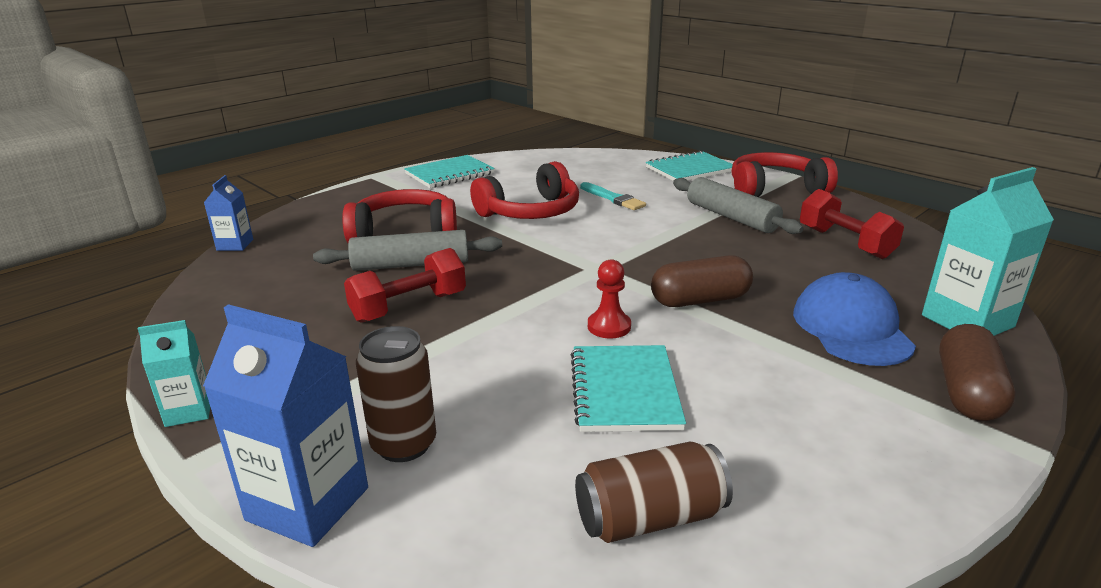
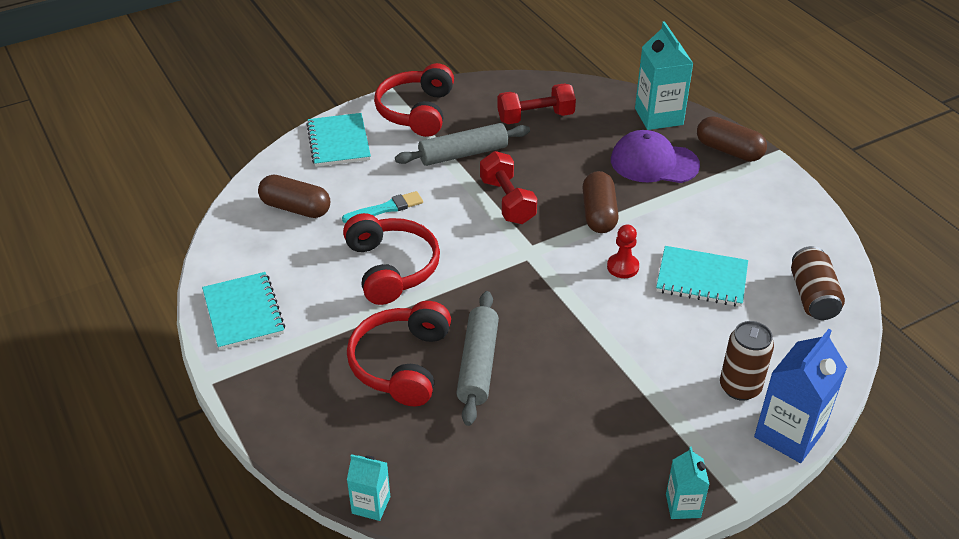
camera: 75 degrees left, 15 degrees up
(235, 245) = (371, 505): blue carton -> turquoise carton
(409, 307) = (559, 372): red dumbbell -> red dumbbell (507, 201)
(585, 170) = (295, 208): none -> brown capsule
(851, 328) = (654, 163): blue cap -> purple cap

